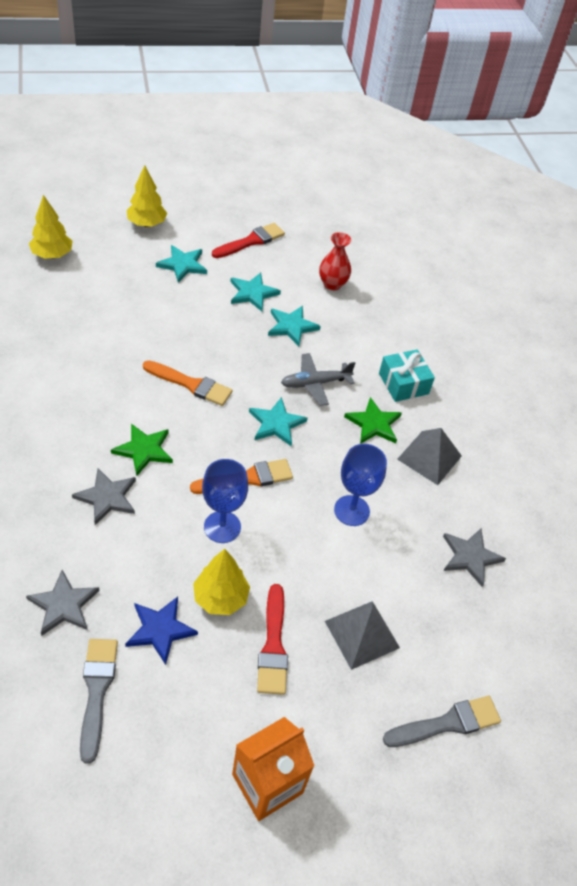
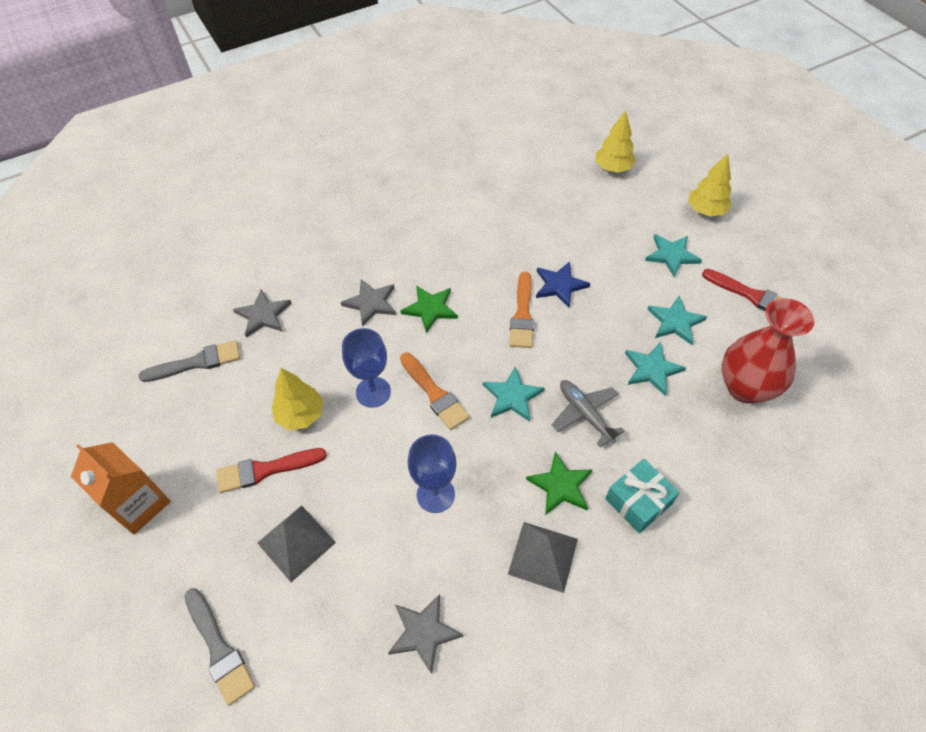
camera: 80 degrees right, 5 degrees up
(160, 630) = (258, 383): blue star -> blue star (560, 285)
(332, 284) = (745, 387): red vase -> red vase, size x1.70

